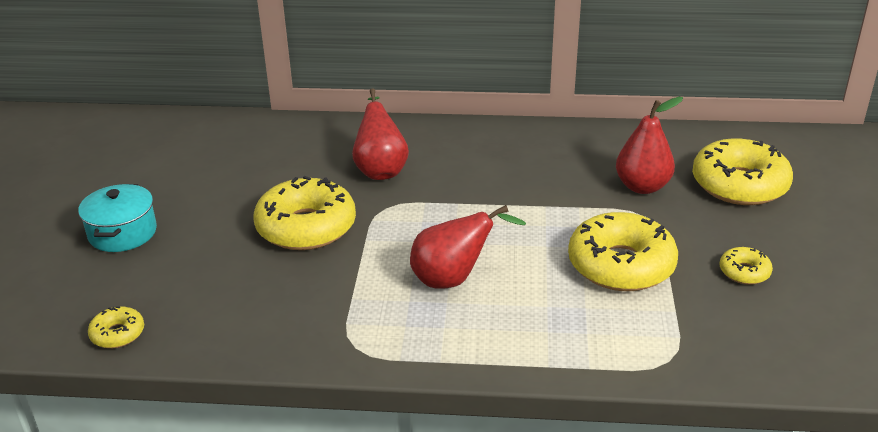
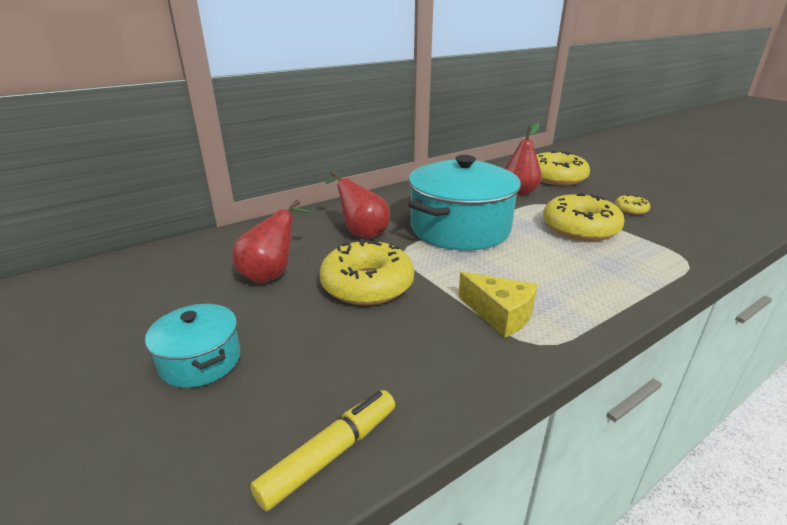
camera: 40 degrees left, 5 degrees down
(118, 334) = (330, 454): yellow donut -> yellow marker
(367, 308) = (500, 314): none -> yellow cheese
(453, 279) = (516, 272): red pear -> red pear (271, 274)
(483, 206) = (460, 229): none -> turquoise pot

